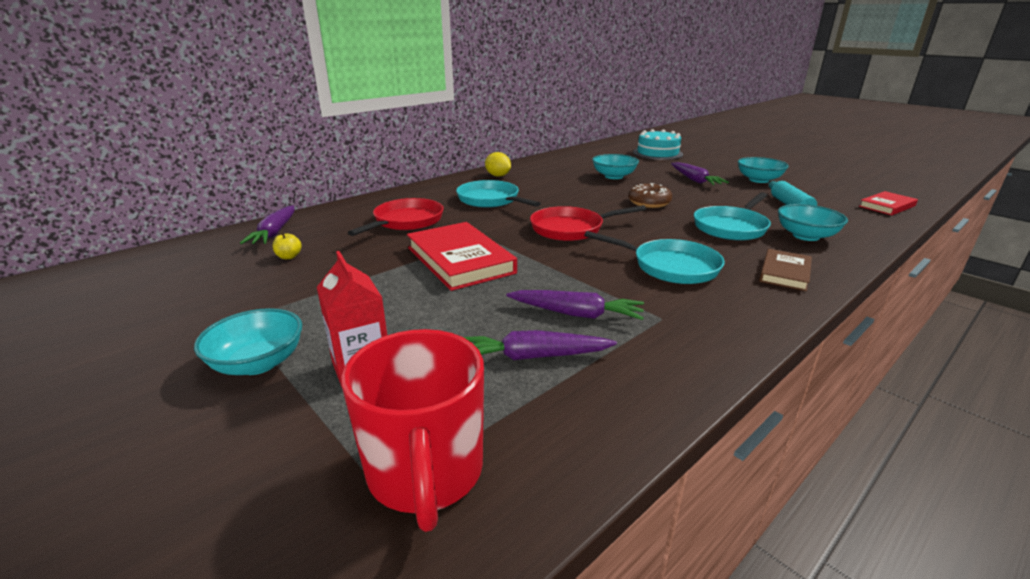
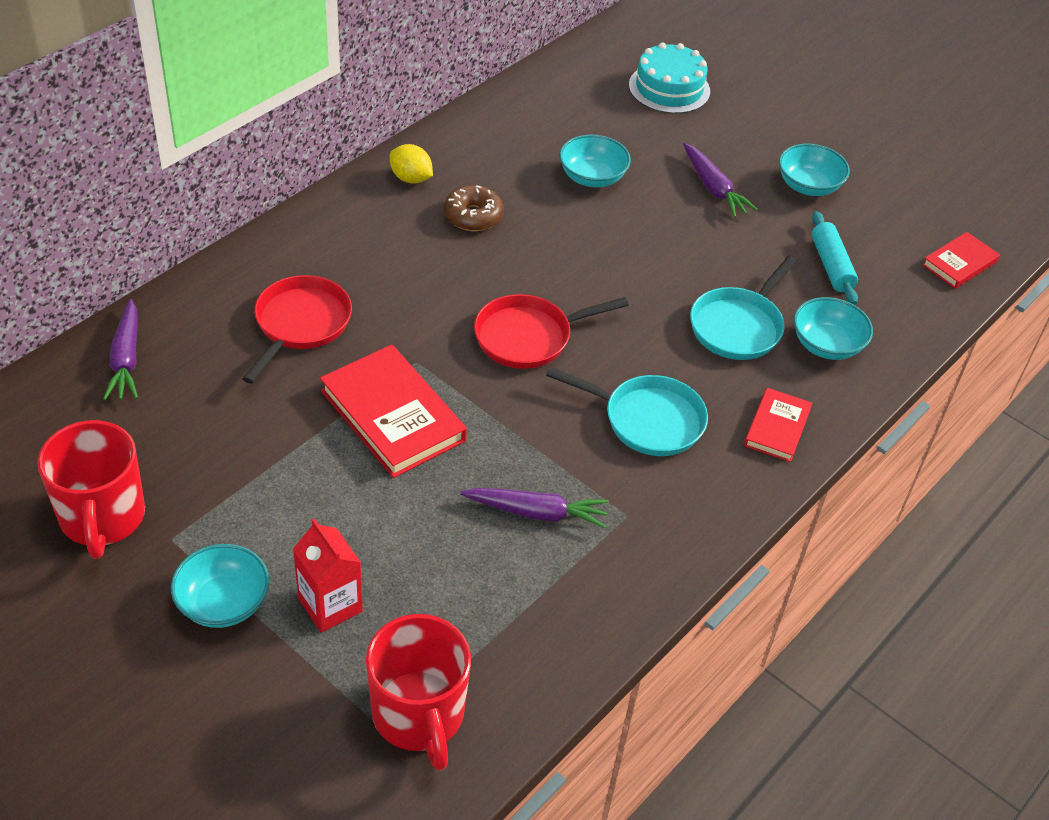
camera: 10 degrees left, 20 degrees up
(192, 305) = (102, 518): none -> red mug
(289, 257) = (172, 416): yellow apple -> none
(491, 200) = (410, 259): turquoise pan -> none
(533, 356) = (495, 580): purple carrot -> none
(649, 203) = (638, 262): brown donut -> brown donut (473, 216)
(785, 273) = (777, 427): brown book -> red book

